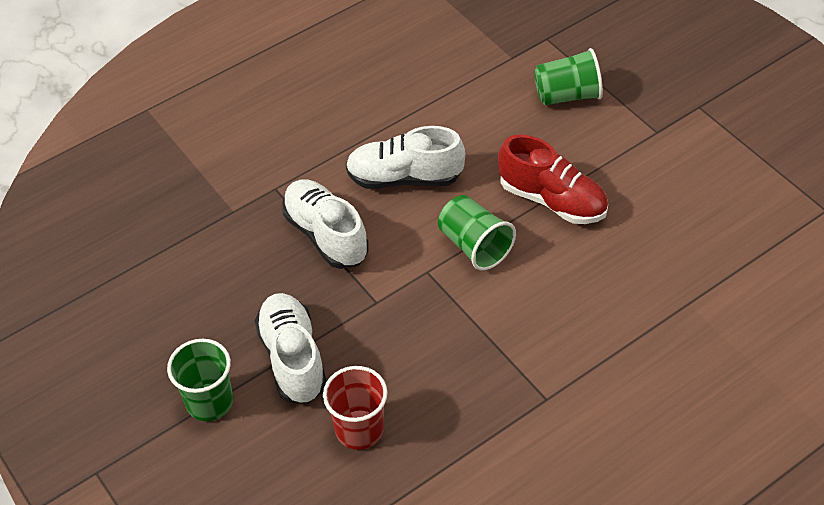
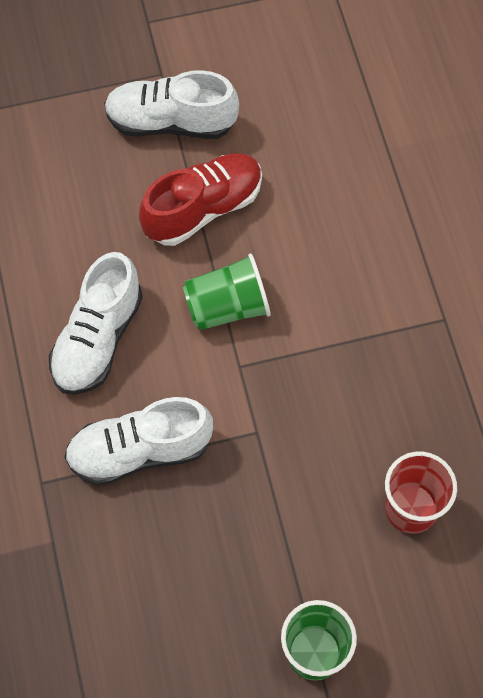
camera: 70 degrees left, 15 degrees up
(293, 358) = (294, 544): white shoe -> white shoe (171, 122)
(567, 95) = (65, 131): green cup -> none

